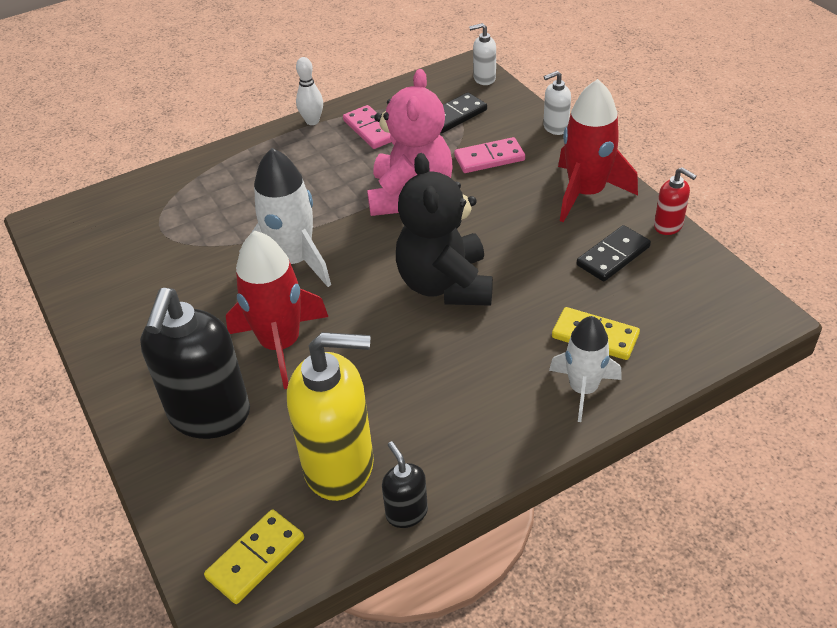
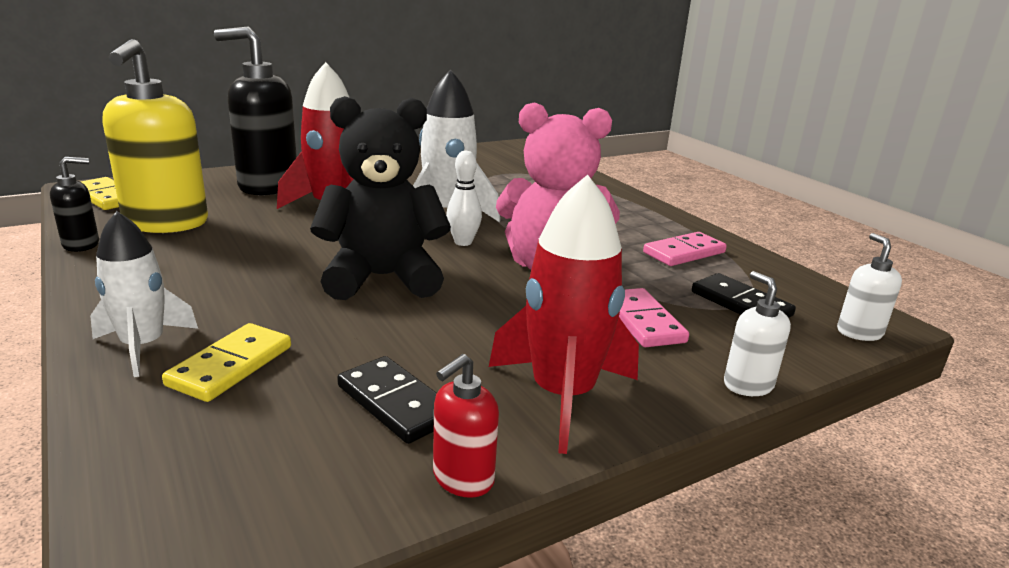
camera: 85 degrees right, 20 degrees down
(312, 121) = (689, 226): white bowling pin -> white bowling pin (463, 242)

